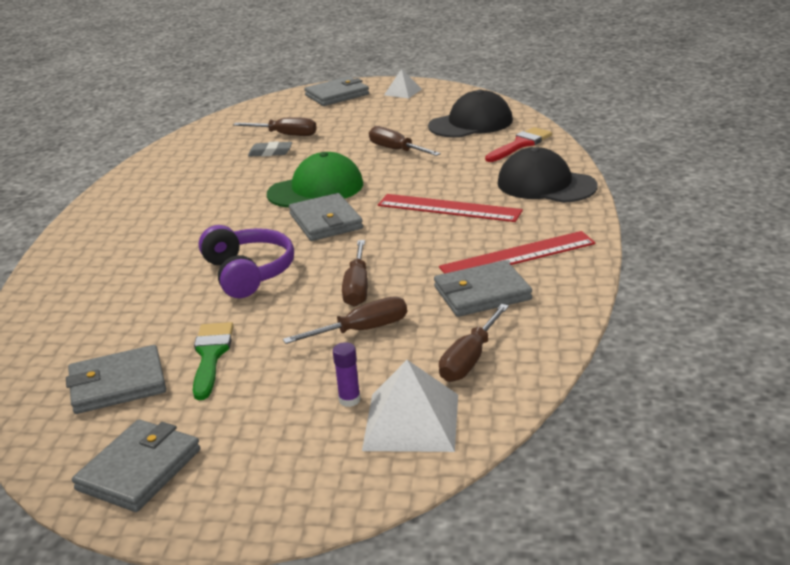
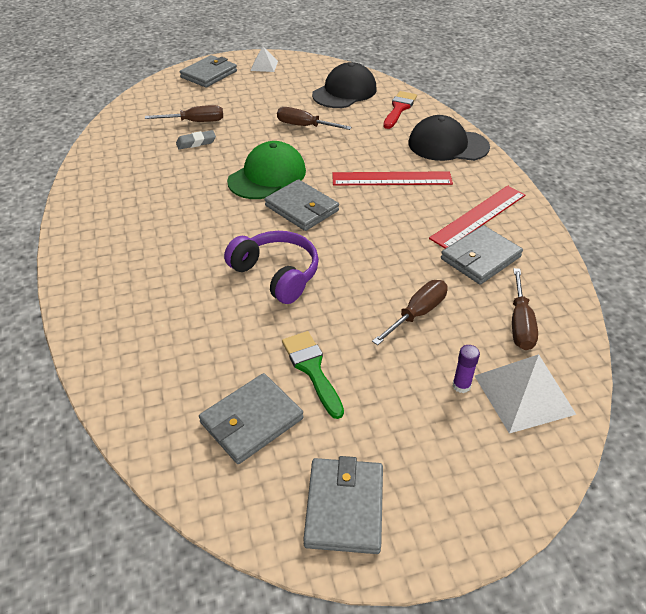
camera: 25 degrees left, 15 degrees up
(357, 287) = (380, 271): brown screwdriver -> none

